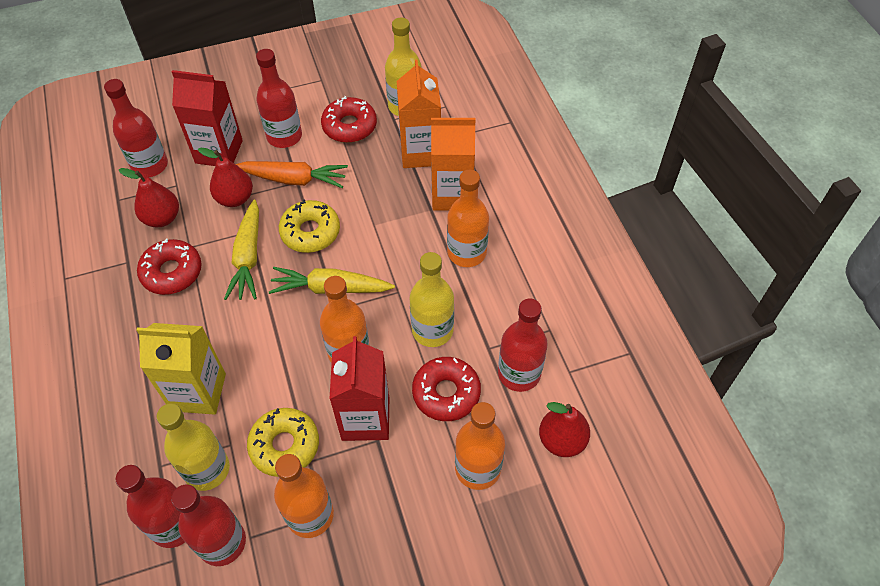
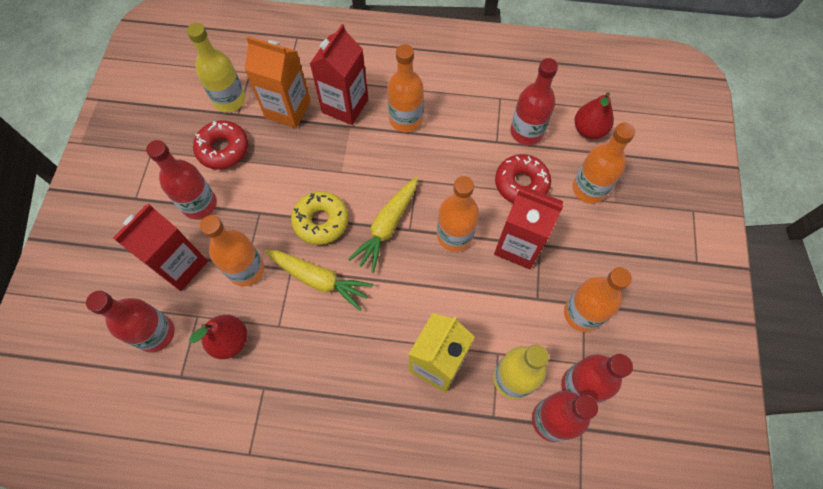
camera: 65 degrees left, 10 degrees up
(172, 272) = (299, 350): red donut -> none
(235, 198) = (246, 269): red pear -> orange bottle
(285, 445) = (516, 312): yellow donut -> none
(294, 179) = (255, 214): orange carrot -> none
(432, 330) = (463, 171): yellow bottle -> none
(452, 195) = (345, 106): orange carton -> red carton

